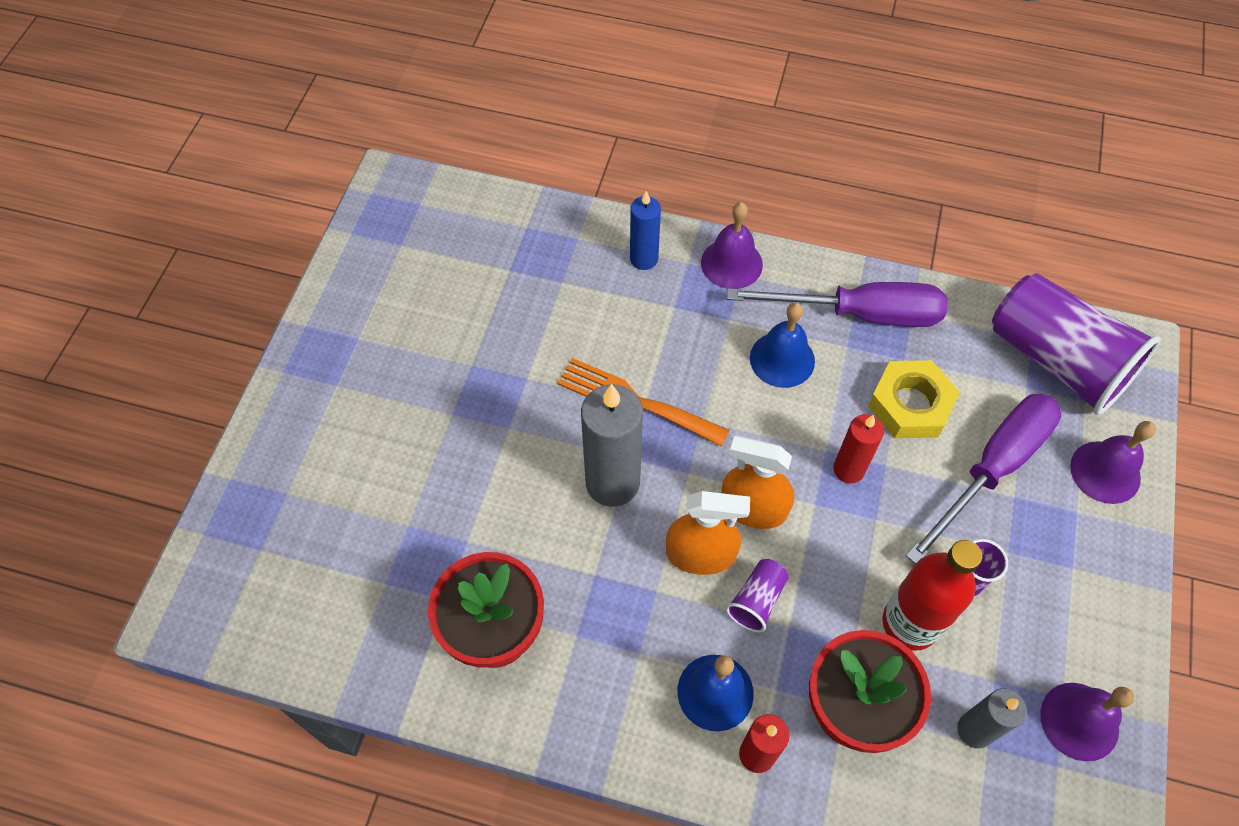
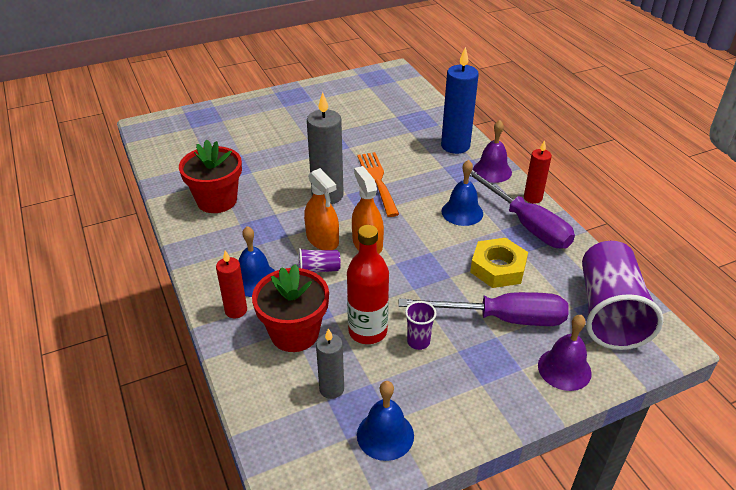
camera: 50 degrees right, 20 degrees down
(644, 259) = (455, 146): blue candle -> blue candle, size x1.70
(848, 469) = (430, 265): red candle -> red candle (533, 198)
(1079, 721) = (385, 435): purple bell -> blue bell

